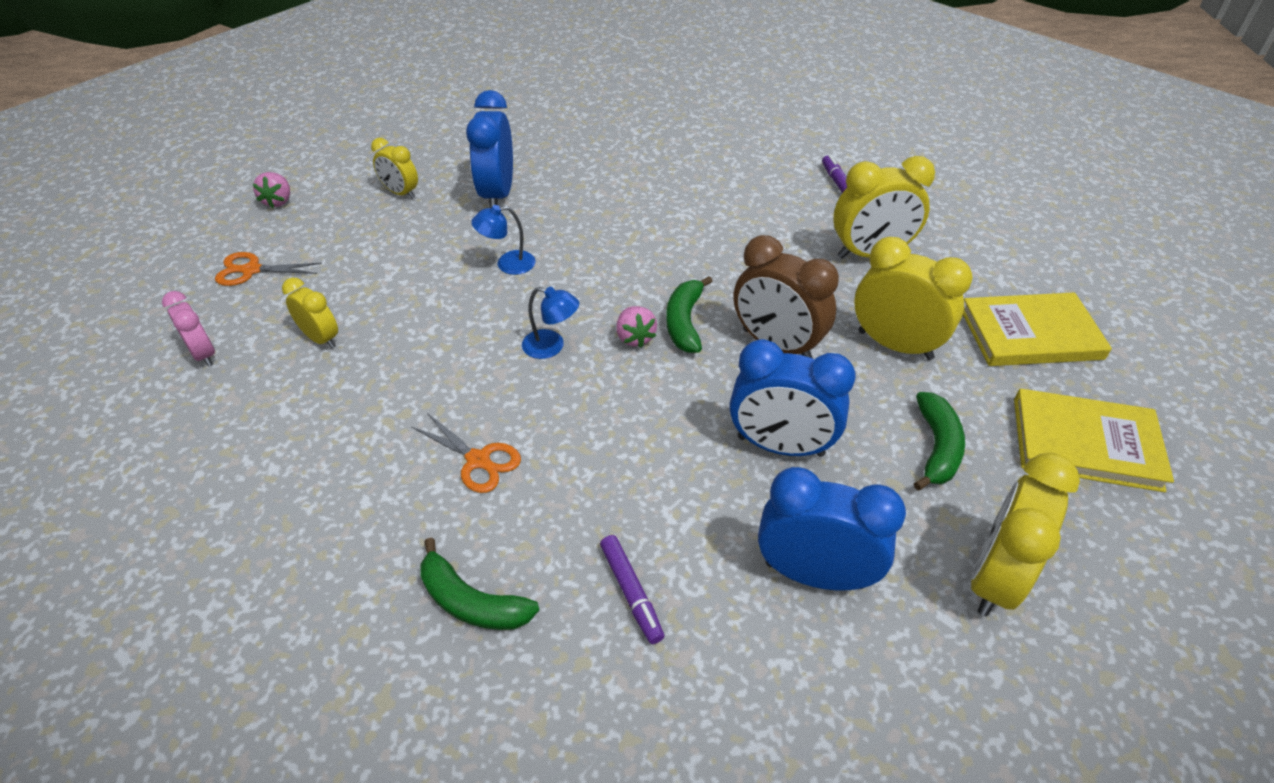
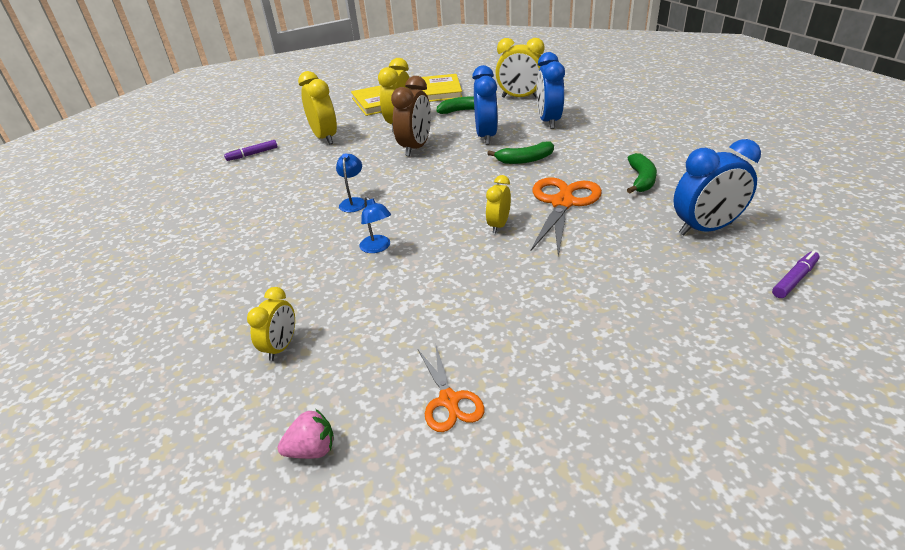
camera: 105 degrees left, 10 degrees down
(204, 354) = (576, 367): pink clock -> none
(321, 338) = (511, 305): yellow clock -> yellow clock (498, 225)
(478, 460) = (562, 203): orange scissors -> orange scissors, size x1.80
(497, 194) = (277, 283): blue clock -> blue clock (705, 229)
(551, 347) = (456, 207): blue lamp -> blue lamp (353, 202)
(631, 592) = (595, 149): purple marker -> purple marker (794, 279)
(635, 337) = (432, 184): pink strawberry -> none
(684, 322) = (410, 173): green banana -> green banana (525, 160)

